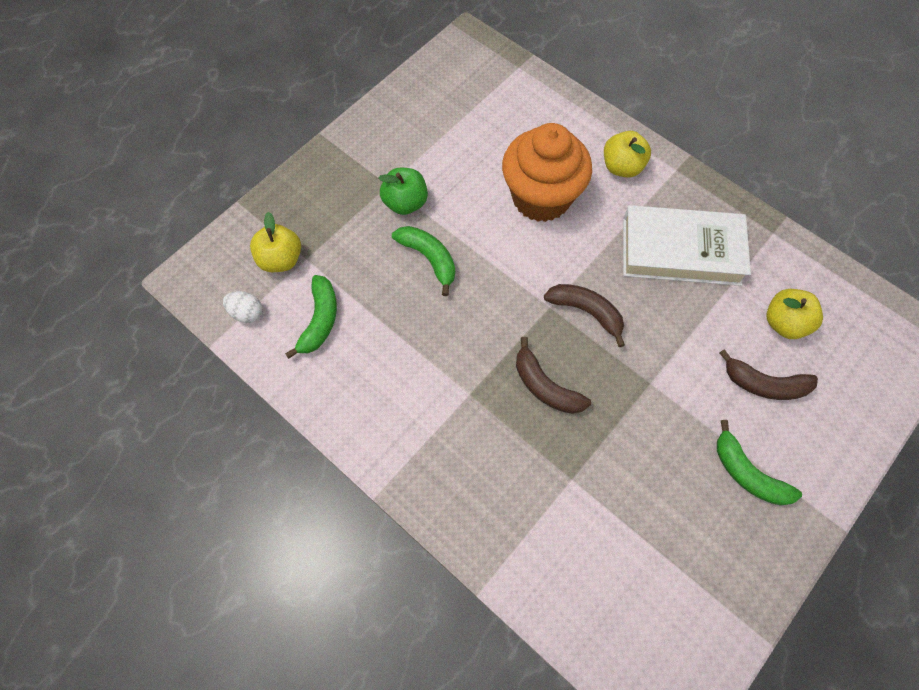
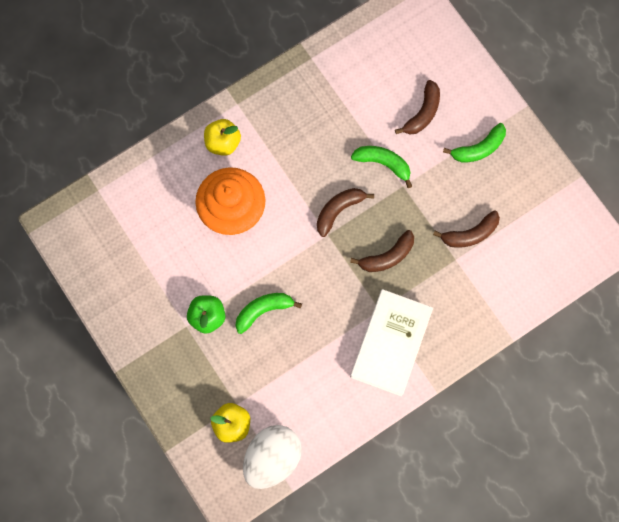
camera: 75 degrees left, 10 degrees up
(247, 313) = (272, 458): white egg -> white egg, size x2.20
(319, 320) = (293, 403): green banana -> green banana (383, 163)
(616, 491) = (470, 234): none -> brown banana
(681, 251) = (308, 127): white book -> white book (390, 343)
(784, 323) = (383, 81): yellow apple -> none

